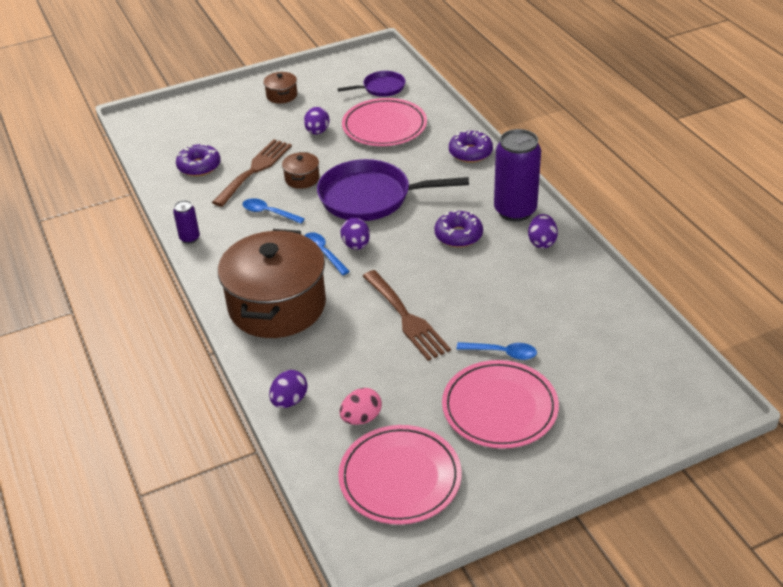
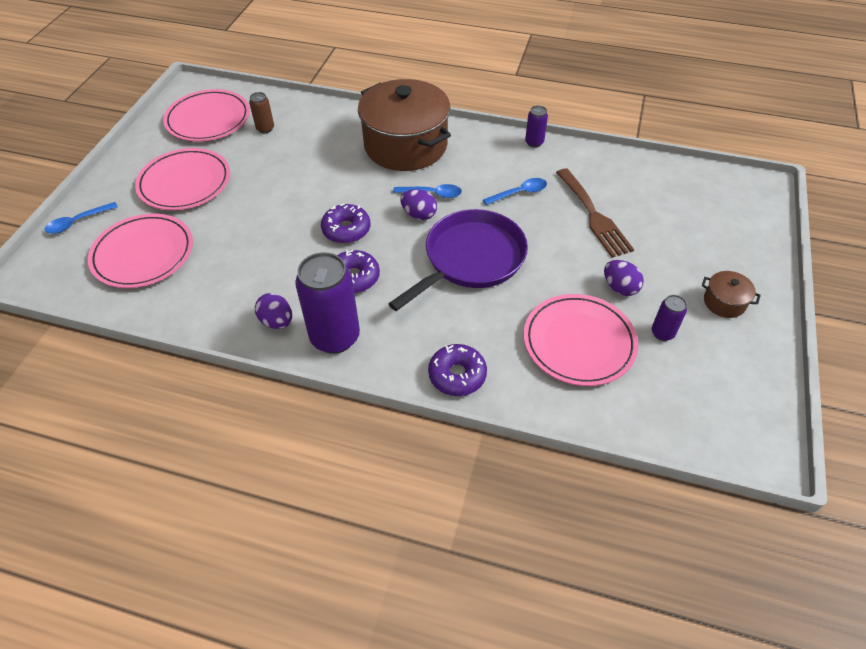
camera: 130 degrees right, 10 degrees up
(199, 166) = (635, 188): purple donut -> purple donut (346, 229)
(289, 400) = (318, 111): purple egg -> none
(302, 179) = (548, 235): brown pot -> none
(337, 104) = (662, 333): none -> purple can
(361, 418) = (265, 128): pink egg -> brown can
(381, 88) = (667, 393): purple pan -> none
(406, 318) = (311, 192): brown fork -> none
(502, 353) = (217, 214): blue spoon -> blue spoon (78, 222)
(596, 358) = (143, 254): none -> pink plate

